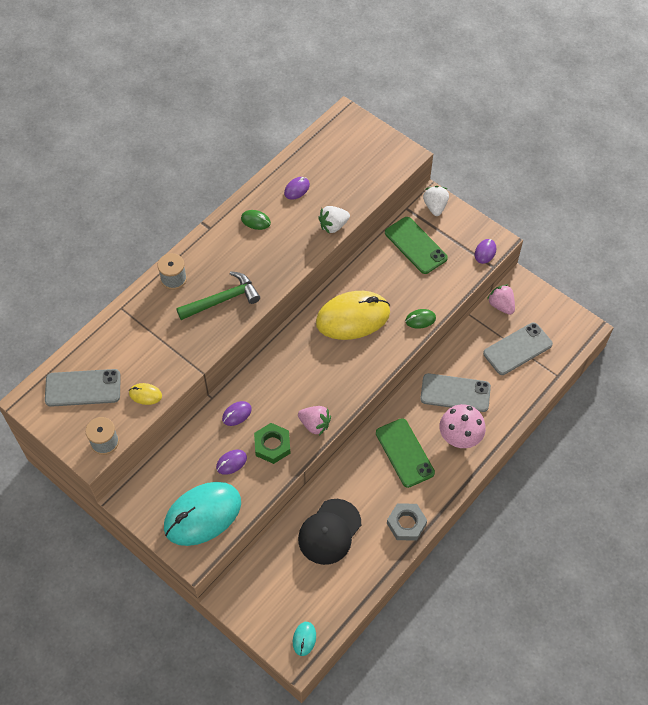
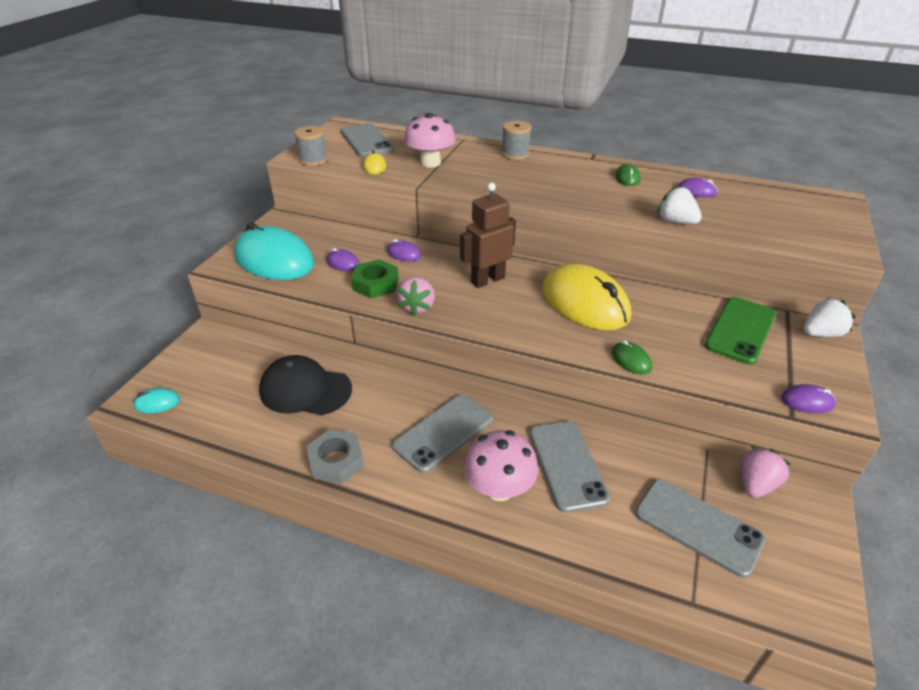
camera: 70 degrees right, 20 degrees down
(159, 349) = (430, 162): none -> pink mushroom
(222, 300) = (512, 180): green hammer -> none
(299, 367) = (487, 280): none -> brown robot
(404, 453) = (443, 433): green phone -> grey phone

